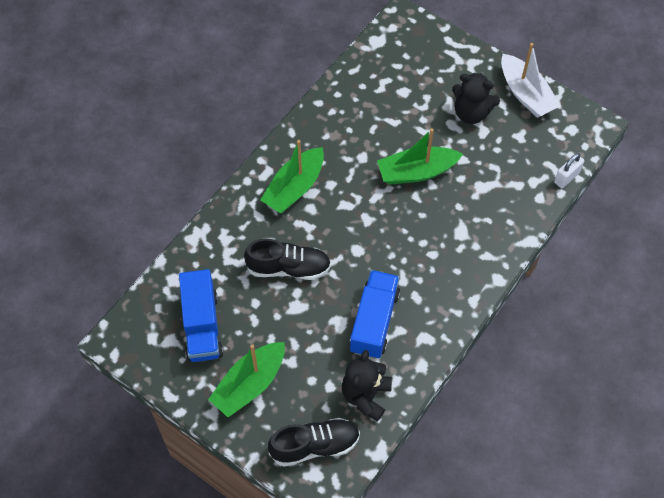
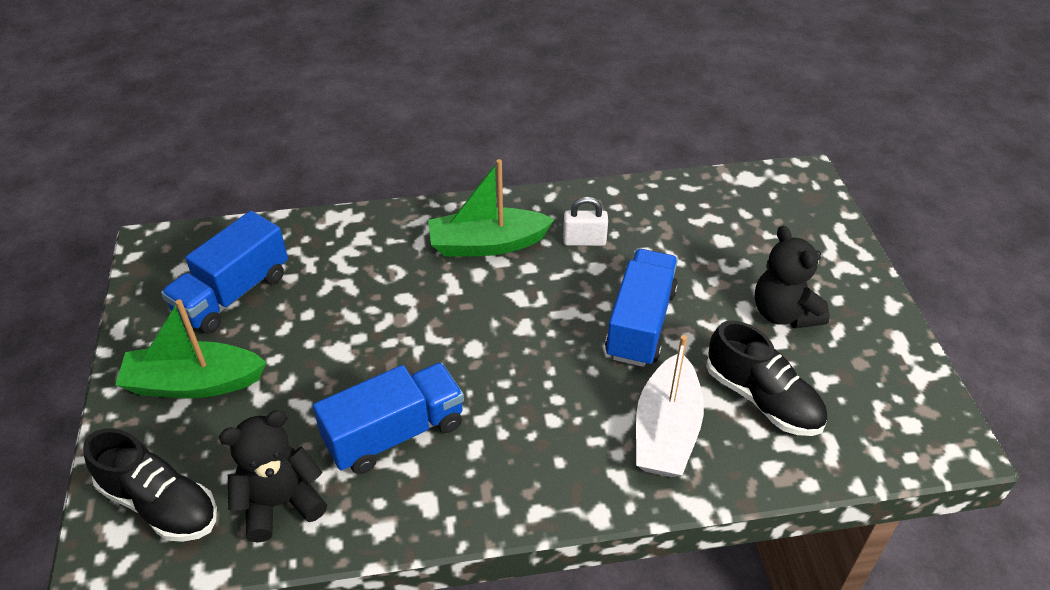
camera: 45 degrees right, 15 degrees down
(288, 268) = (382, 309): black shoe -> black shoe (762, 399)
(416, 172) = (640, 324): green boat -> blue truck
(526, 94) = (884, 342): white boat -> white boat (666, 431)
(566, 177) = (839, 473): white padlock -> white padlock (584, 241)

